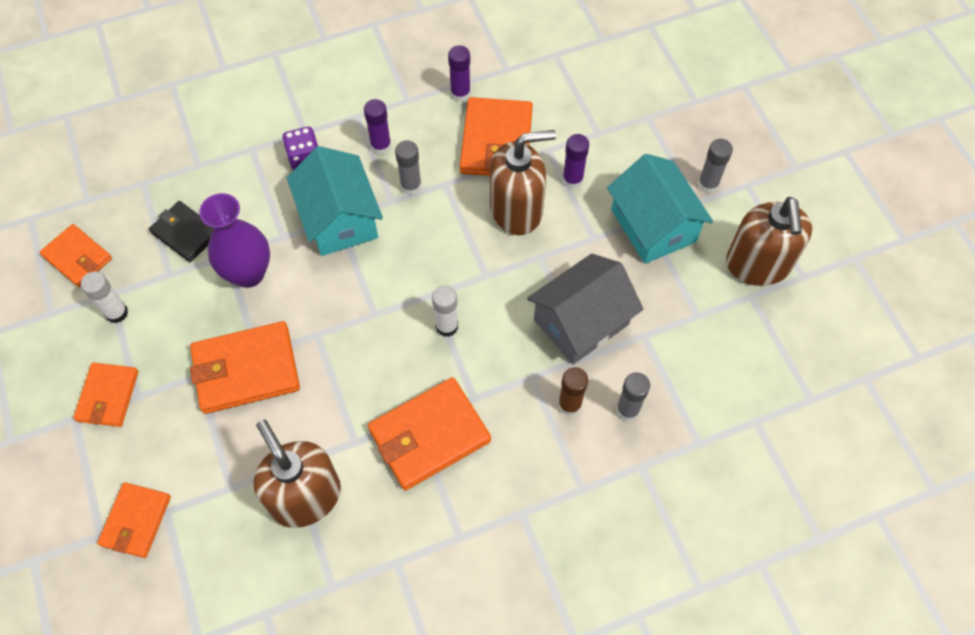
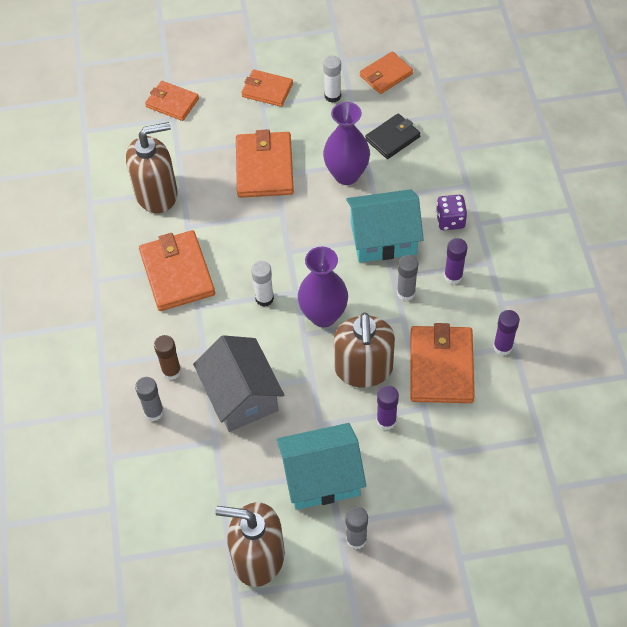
camera: 105 degrees right, 5 degrees down
(457, 260) = (323, 315): none -> purple vase
(496, 142) = (441, 367): orange wallet -> orange wallet turned 75 degrees clockwise

